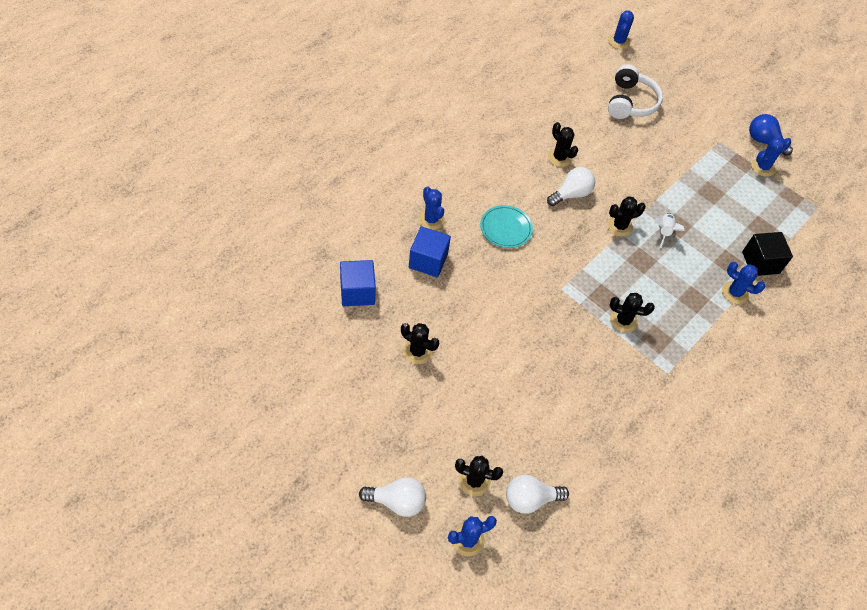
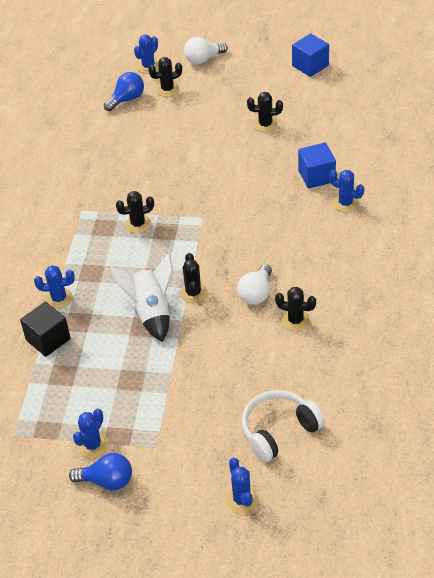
camera: 155 degrees right, 10 degrees down
(357, 292) = (341, 131): blue cube -> blue cube (310, 65)
(505, 228) = (283, 232): turquoise plate -> none
(530, 499) = (127, 99): white light bulb -> blue light bulb
(618, 41) = (356, 509): blue cactus -> blue cactus (242, 499)
(619, 226) = (193, 293): black cactus -> black cactus turned 45 degrees counterclockwise
(630, 102) = (279, 430): white headphones -> white headphones turned 75 degrees clockwise
(663, 232) = (151, 312): white rocket -> white rocket, size x1.86

